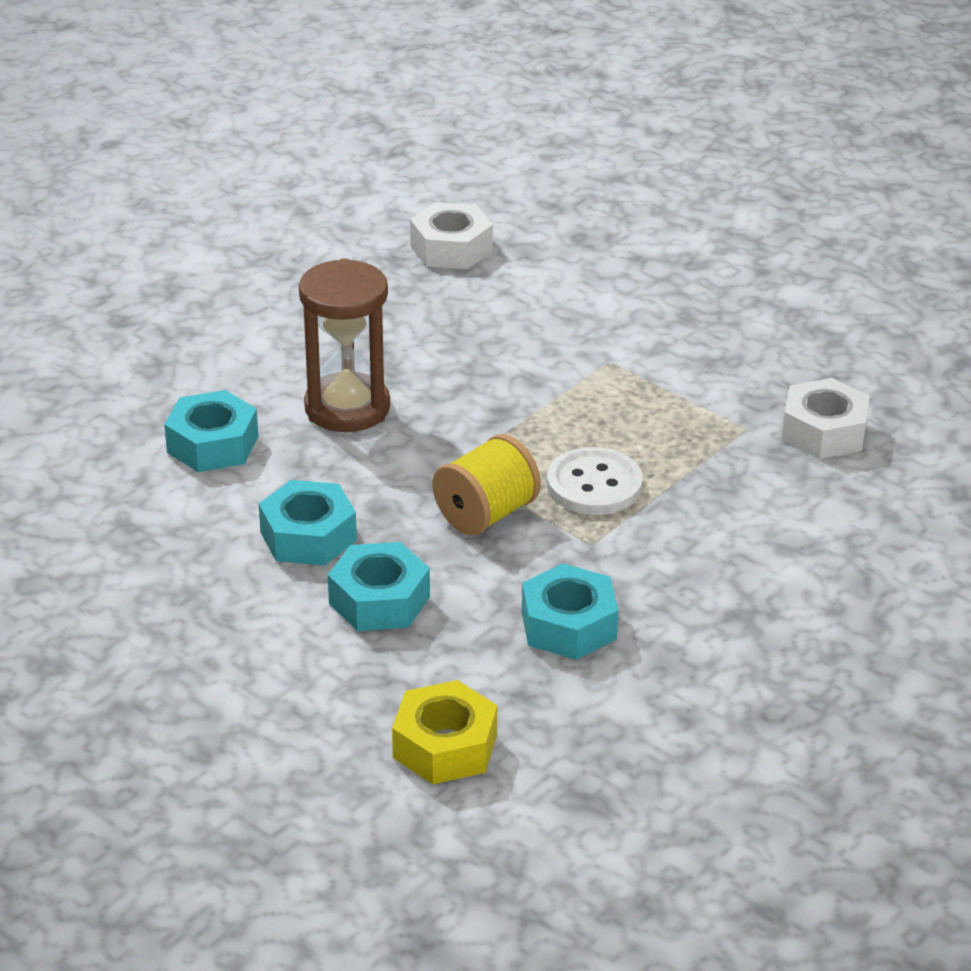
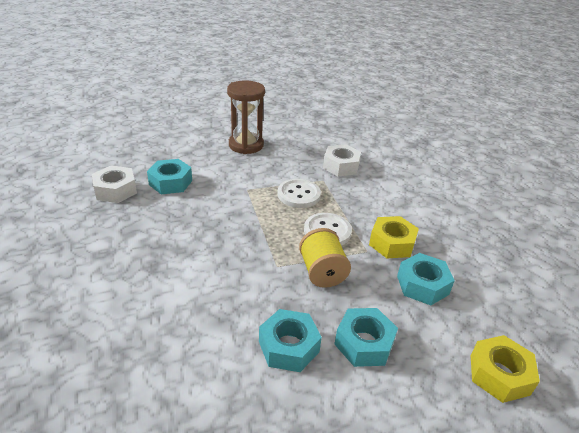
camera: 60 degrees left, 0 degrees up
(212, 444) = (168, 349): turquoise nut -> turquoise nut (170, 182)
(347, 408) = (195, 279): brown hourglass -> brown hourglass (246, 145)
(644, 563) = (392, 243): none -> yellow nut
(662, 419) = (298, 195): none -> white button

